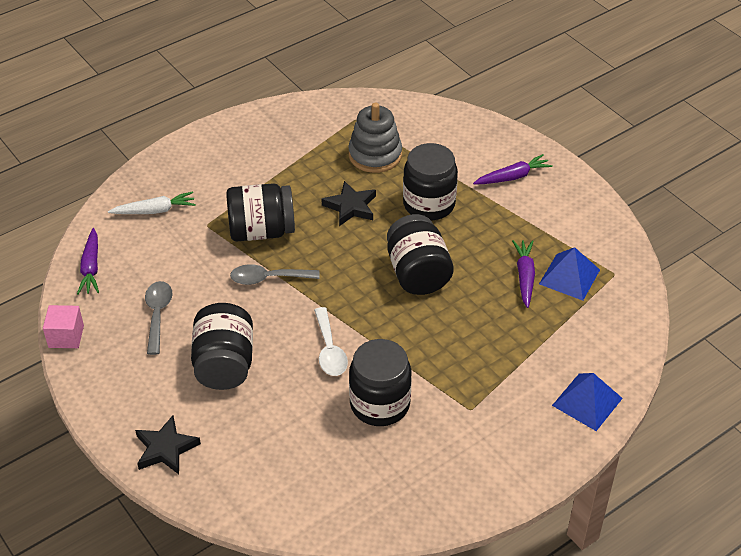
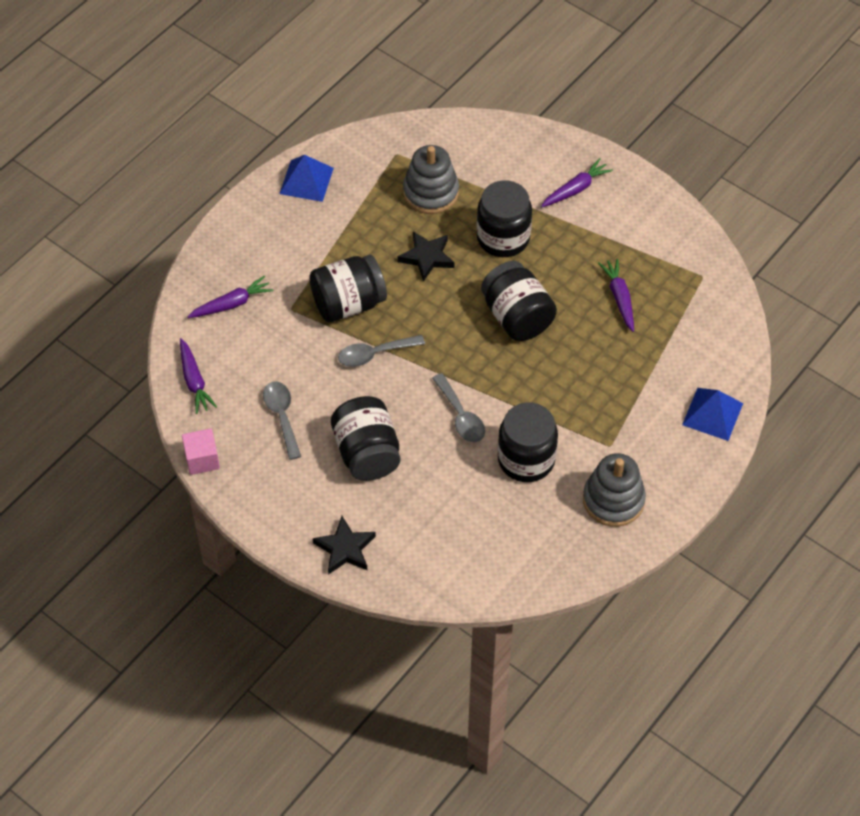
camera: 15 degrees left, 10 degrees up
(155, 210) = (232, 304): white carrot -> purple carrot
(329, 350) = (461, 416): white spoon -> grey spoon
(456, 463) = (613, 500): none -> grey stacking toy
(569, 277) = (661, 289): blue pyramid -> blue pyramid (306, 180)

